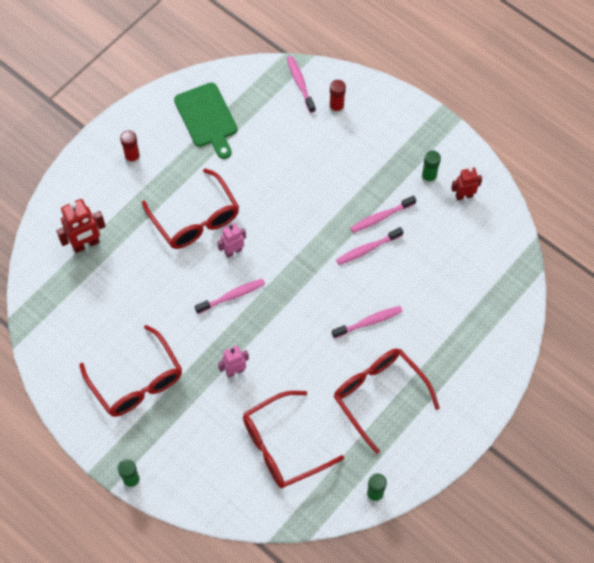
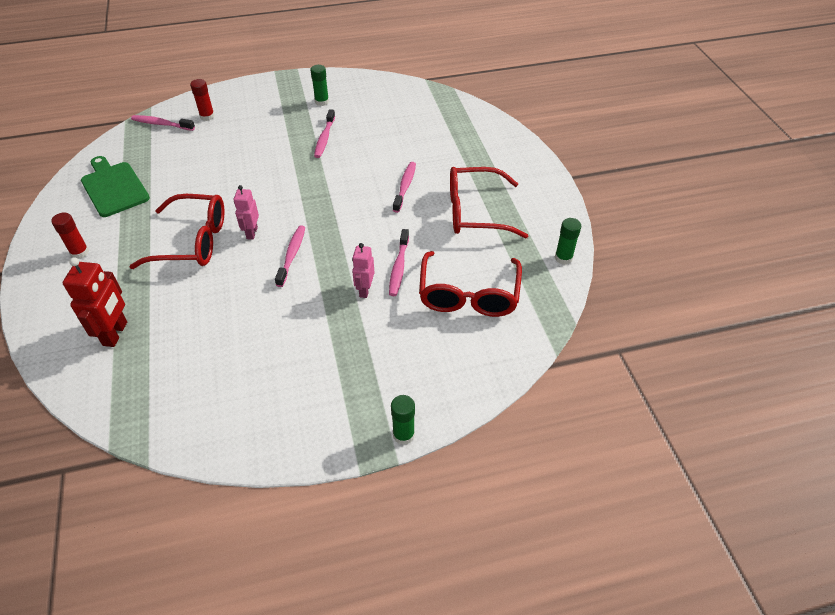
camera: 55 degrees left, 15 degrees down
(137, 382) = (302, 371): red glasses -> none
(207, 118) = (114, 187): green cutting board -> green cutting board turned 135 degrees counterclockwise
(367, 249) = (342, 157): pink toothbrush -> pink toothbrush (399, 267)
(464, 196) = (356, 93): red robot -> none

